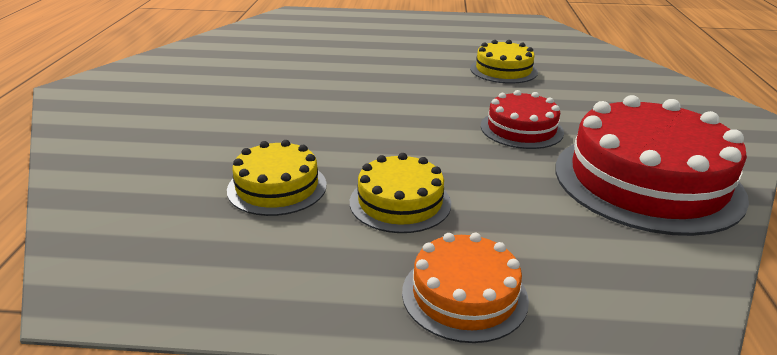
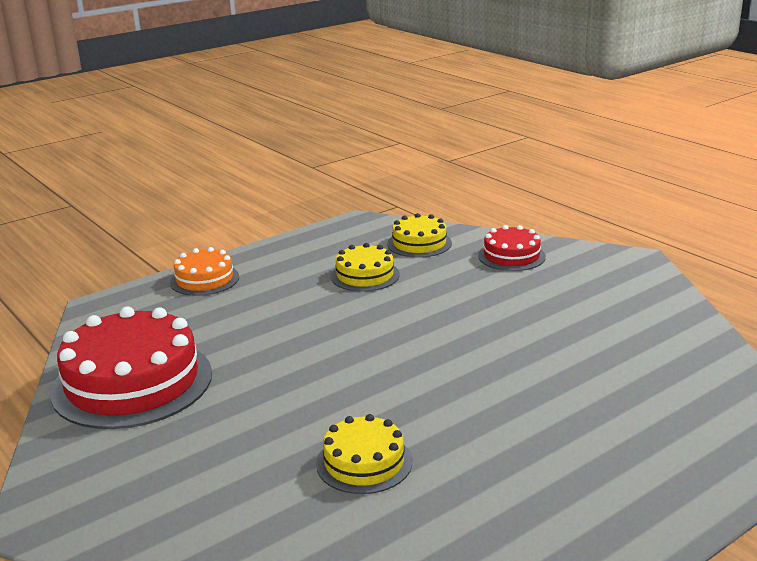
camera: 140 degrees right, 5 degrees down
(400, 202) = (285, 298): yellow cake -> yellow cake (419, 243)
(521, 129) = (264, 386): red cake -> red cake (511, 256)

